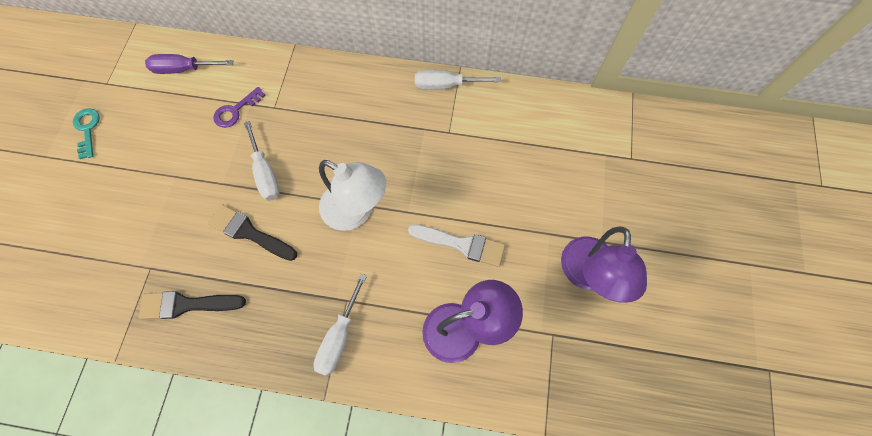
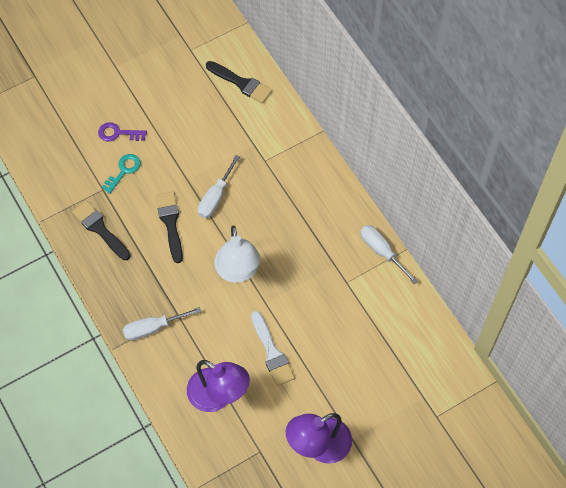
camera: 50 degrees right, 5 degrees down
(87, 129) = (152, 71): turquoise key -> turquoise key (124, 171)
(184, 69) = (241, 83): purple screwdriver -> black brush
(236, 110) = (241, 141): purple key -> purple key (118, 133)

